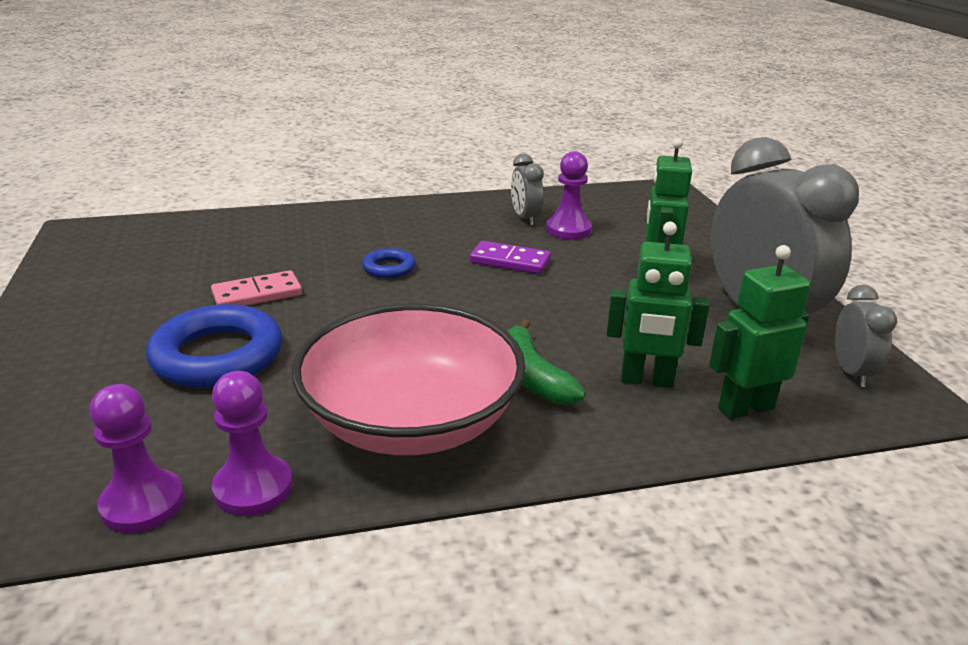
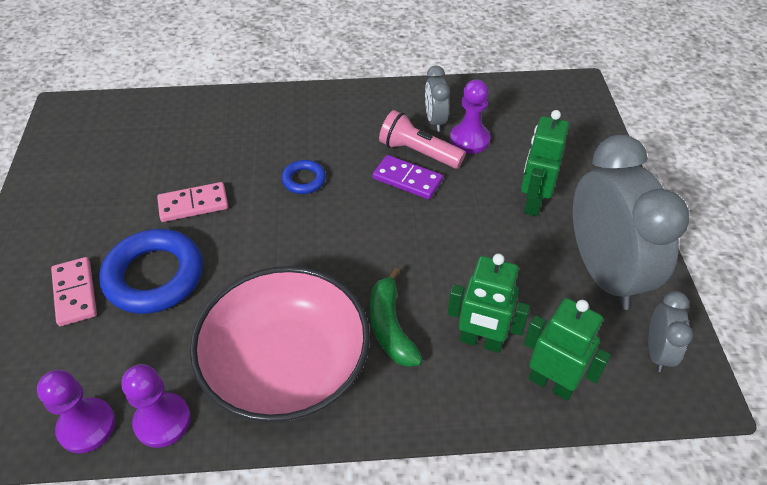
camera: 10 degrees right, 20 degrees up
(110, 378) = (75, 293): none -> pink domino
(515, 241) = (418, 152): none -> pink flashlight
(745, 408) = (551, 383): green robot -> green robot turned 45 degrees clockwise

